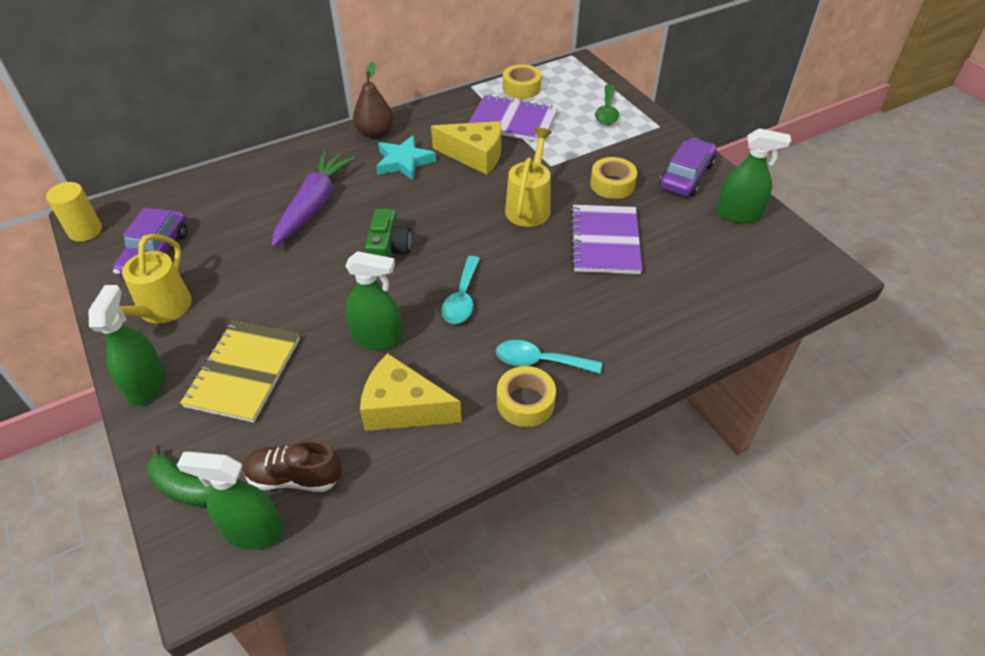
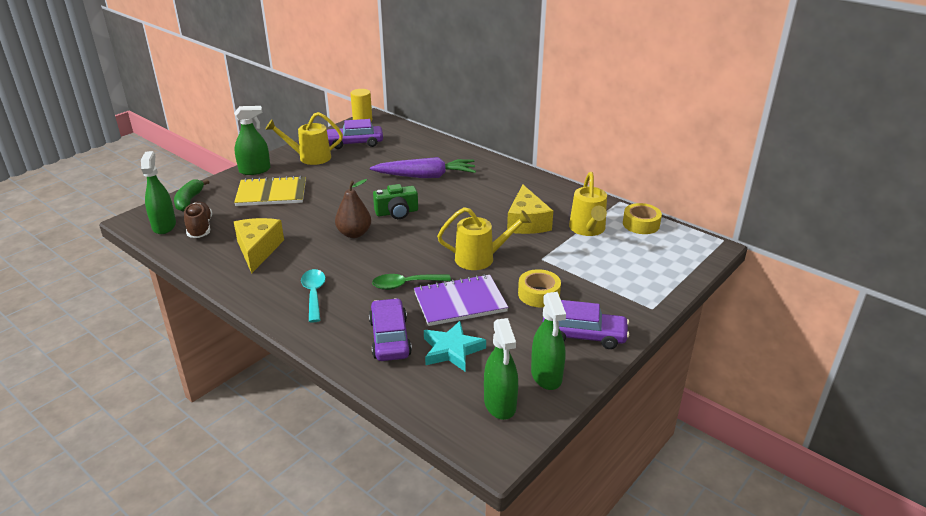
camera: 70 degrees right, 15 degrees down
(375, 133) = (521, 177): brown pear -> brown pear (354, 234)
(377, 338) = (313, 228): green spray bottle -> green spray bottle (500, 404)
(404, 162) = (496, 196): turquoise star -> turquoise star (452, 350)
(462, 298) = (363, 250): turquoise spoon -> none
(513, 121) = (588, 230): purple notebook -> yellow watering can
(525, 402) = (274, 295): yellow tape -> none
(607, 111) = (647, 274): green spoon -> green spoon (405, 285)
(650, 309) = (390, 338): none -> purple car

